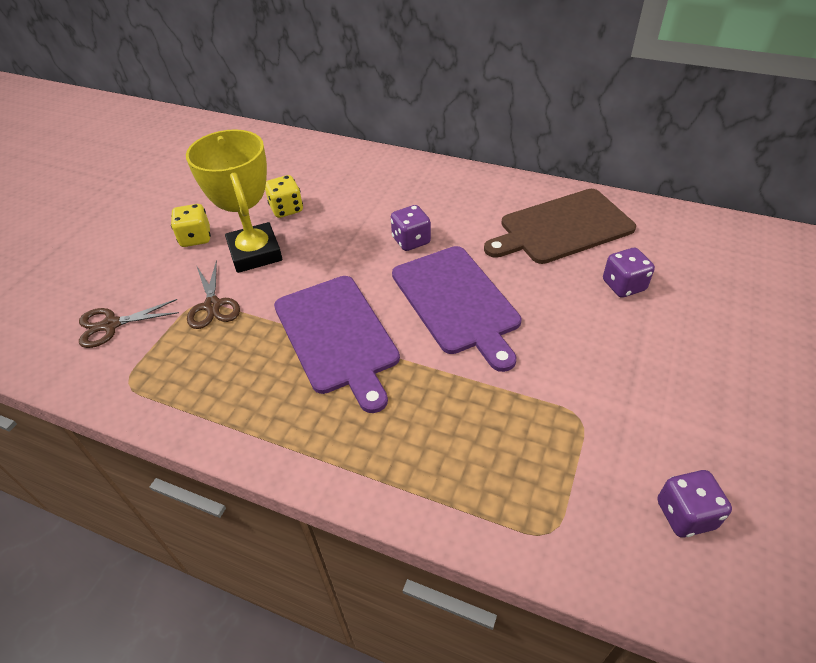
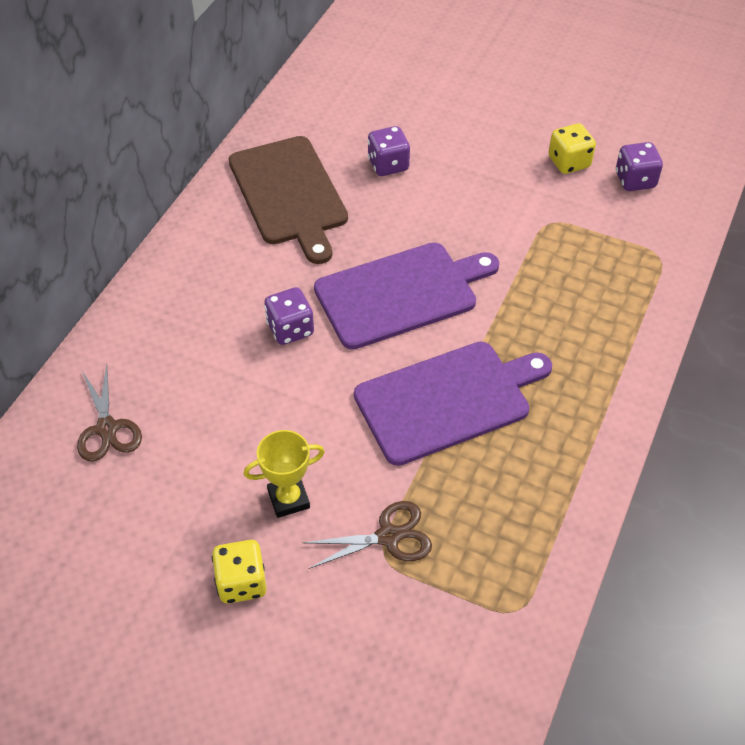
camera: 90 degrees left, 5 degrees up
(111, 325) = (417, 658): brown scissors -> brown scissors (107, 428)
(255, 253) = (288, 499): yellow trophy -> yellow trophy, size x0.54
(286, 209) = (194, 469): yellow dice -> yellow dice (569, 162)

